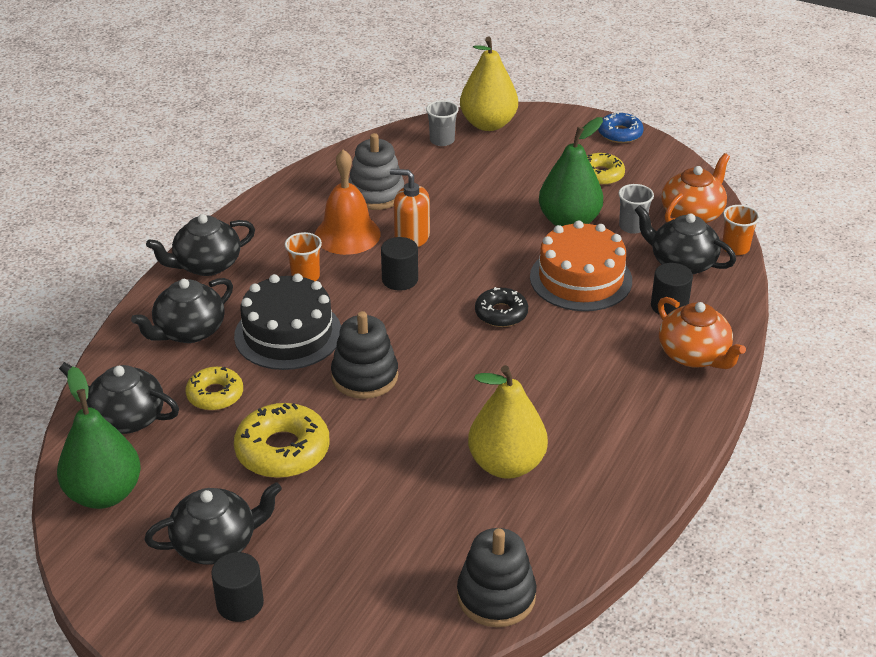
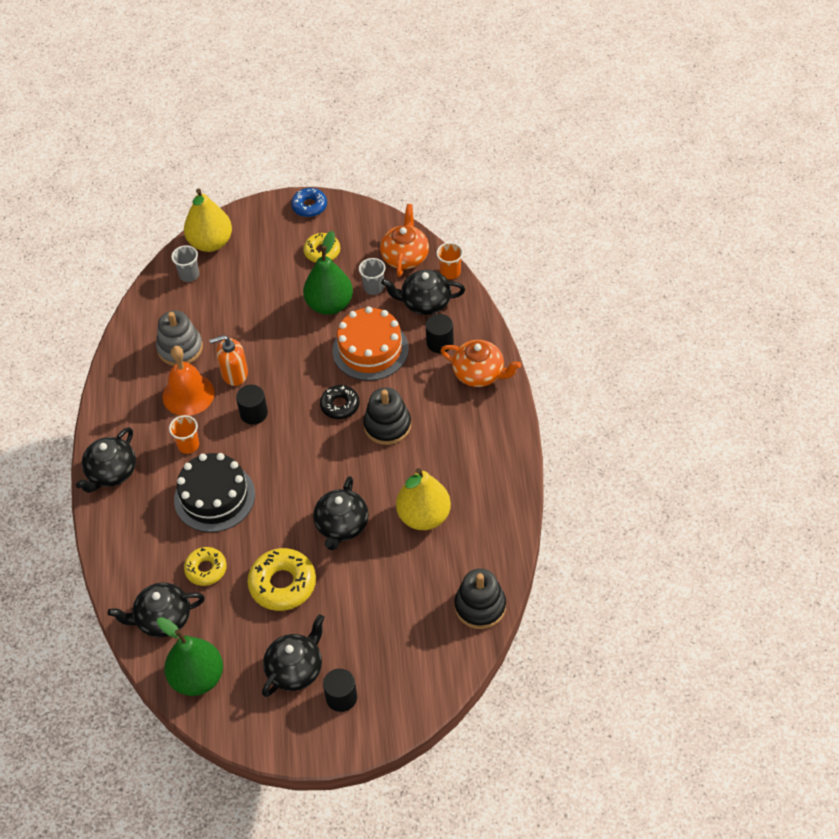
camera: 30 degrees left, 15 degrees up
(189, 331) = (146, 532): black teapot -> black teapot (342, 526)
(365, 376) = (290, 502): black stacking toy -> black stacking toy (387, 425)

